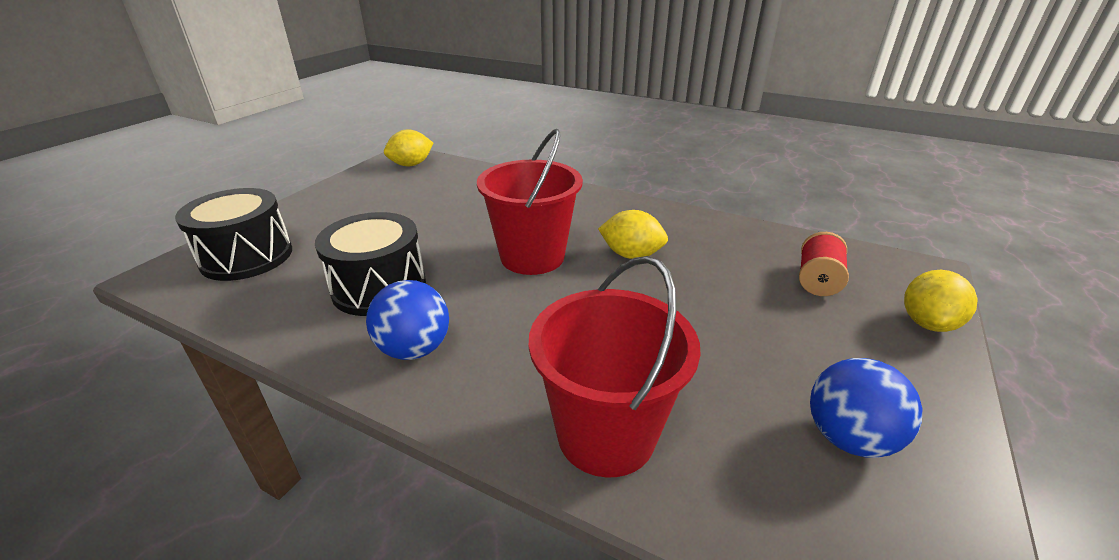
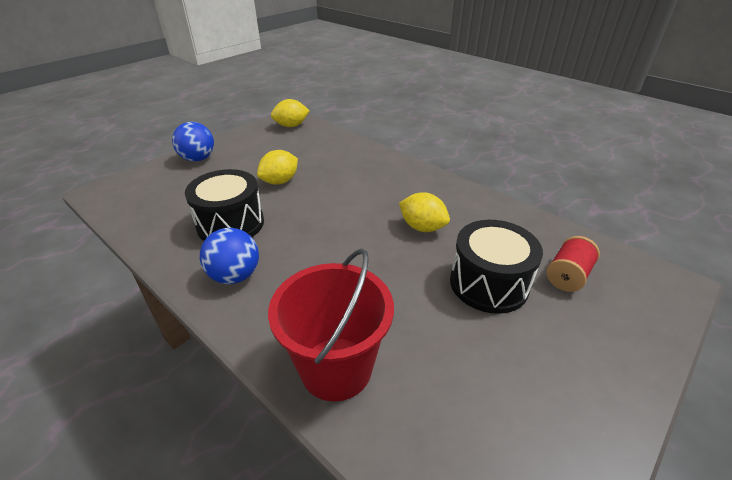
camera: 15 degrees right, 5 degrees up
(247, 257) = (156, 186): black drum -> black drum (488, 283)
(532, 257) = (346, 217): red bucket -> none
(848, 438) = (519, 414): blue ball -> blue ball (198, 159)
(927, 323) = (647, 333): yellow lemon -> yellow lemon (280, 181)

